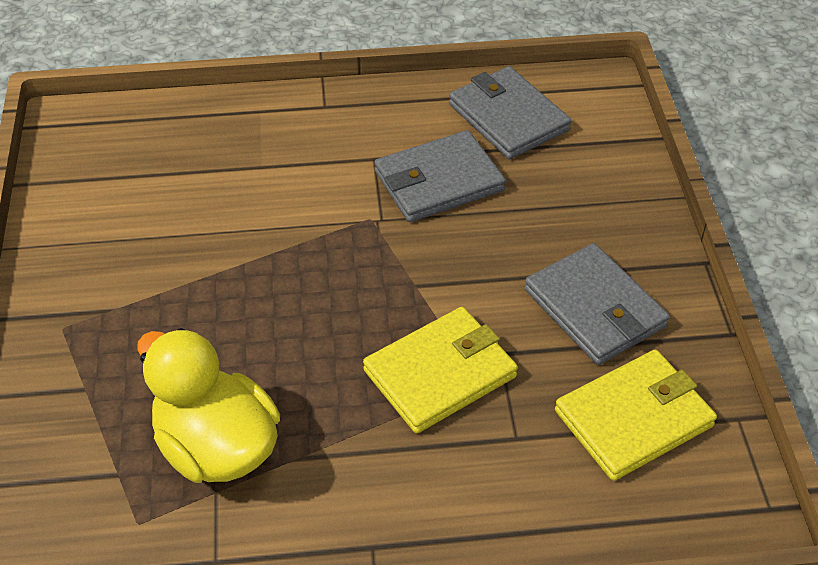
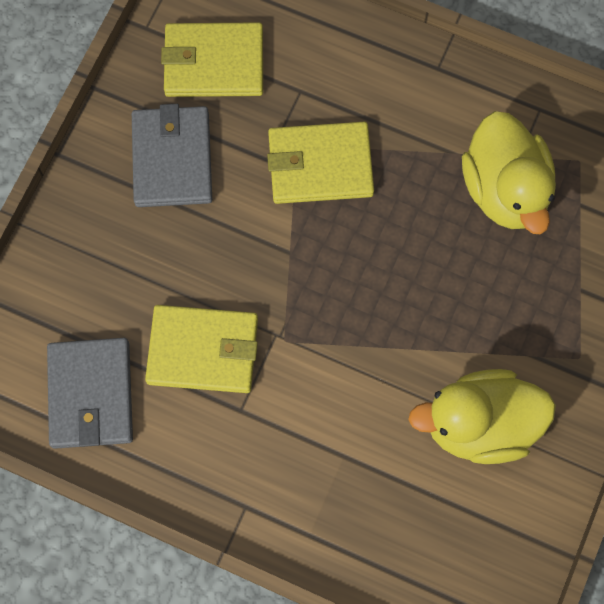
camera: 150 degrees left, 25 degrees up
(145, 235) = (479, 424): none -> yellow duck
(438, 181) = (203, 351): grey wallet -> yellow wallet

